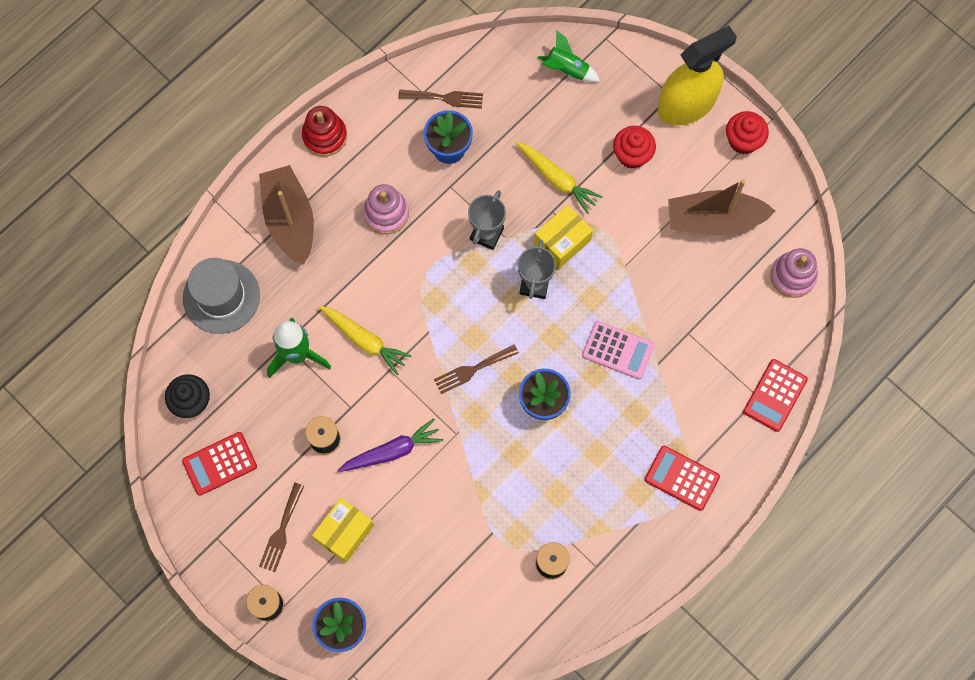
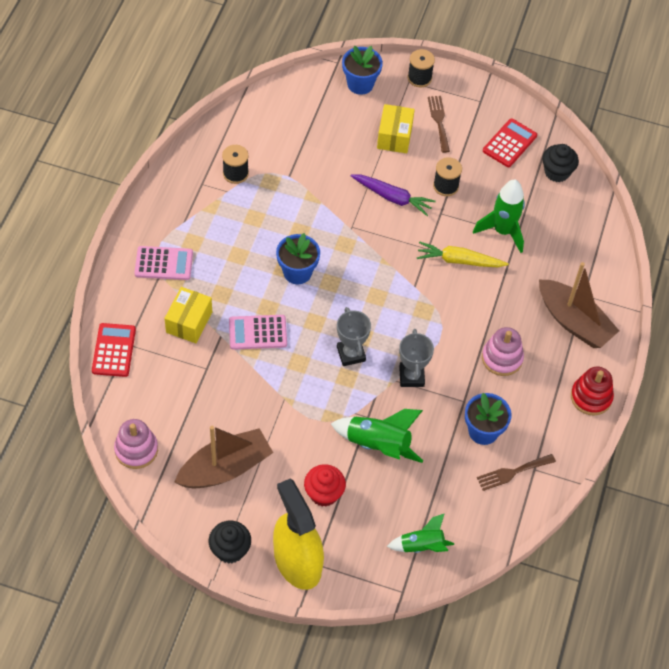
camera: 150 degrees right, 15 degrees down
(221, 297) = (586, 247): grey hat -> none
(392, 451) = (392, 197): purple carrot -> purple carrot turned 105 degrees counterclockwise
(472, 370) = (364, 273): brown fork -> none
(557, 179) = (378, 445): yellow carrot -> green rocket
(562, 242) = (346, 396): yellow box -> yellow box (189, 322)
(681, 478) = (164, 263): red calculator -> pink calculator
(686, 104) = (297, 561): yellow spray bottle -> yellow spray bottle turned 120 degrees clockwise
(743, 141) = (230, 550): red cupcake -> black cupcake

